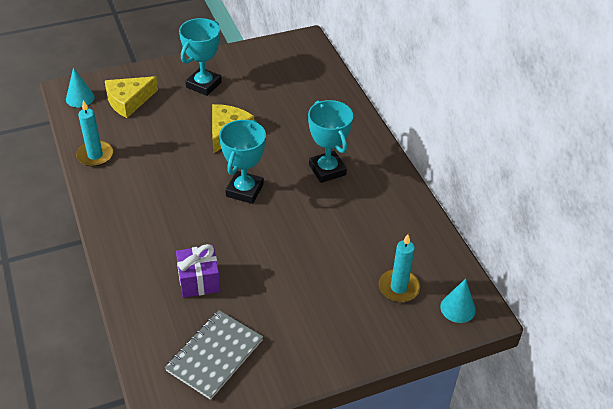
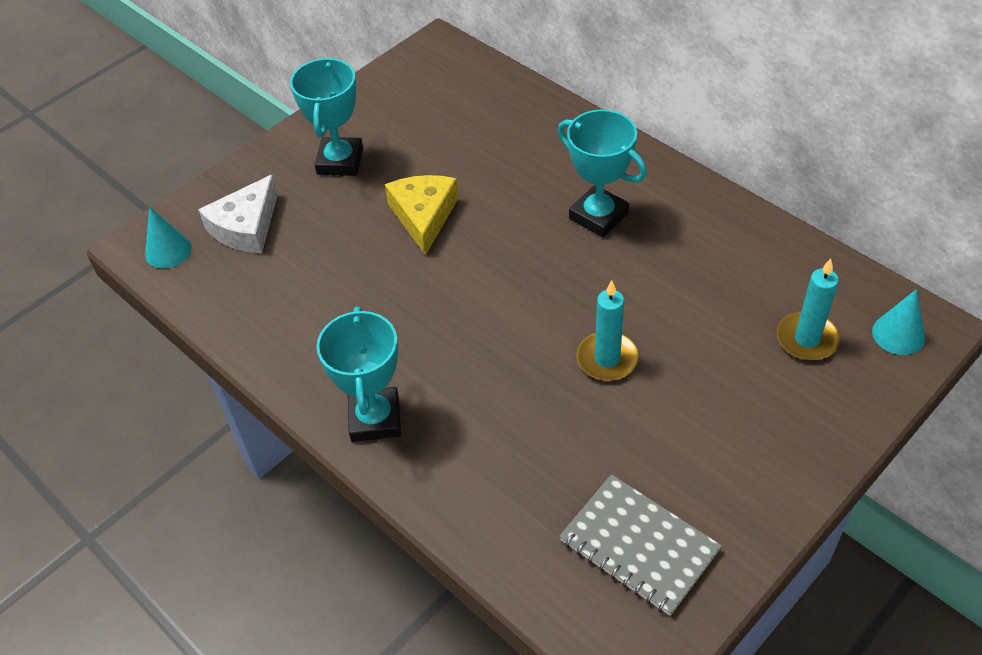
camera: 20 degrees left, 5 degrees up
(95, 155) = (254, 328): turquoise candle -> turquoise candle (607, 359)
(128, 101) = (246, 227): yellow cheese -> white cheese
(199, 281) = (539, 448): purple gift -> none
(215, 355) = (639, 546): grey notebook -> grey notebook turned 60 degrees counterclockwise
(244, 190) = (508, 291): turquoise trophy -> turquoise trophy (375, 419)

